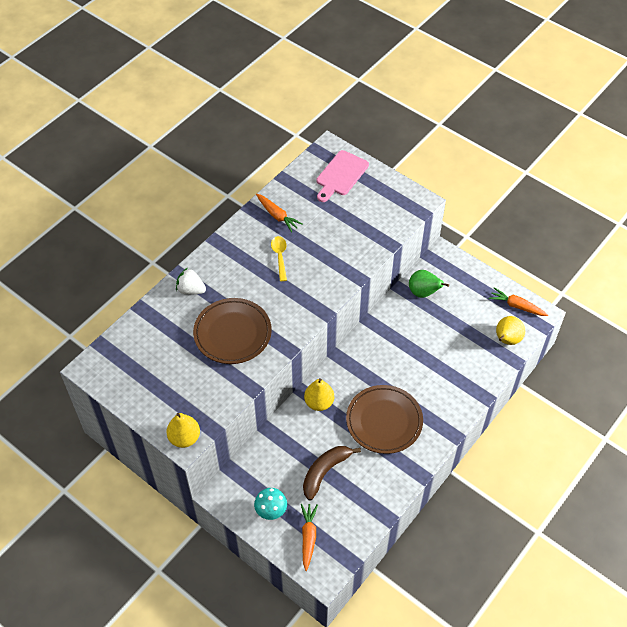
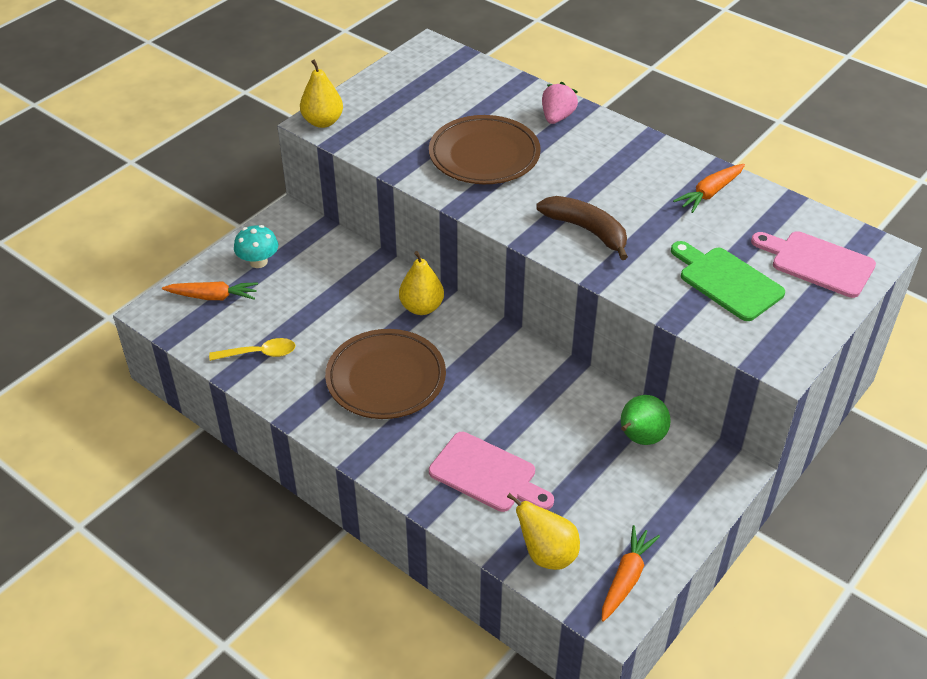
camera: 90 degrees right, 10 degrees down
(191, 290) = (557, 117): white strawberry -> pink strawberry
(280, 256) = (628, 197): yellow spoon -> yellow spoon (259, 353)
(325, 472) = (308, 313): brown banana -> brown banana (586, 230)
(357, 217) = (727, 281): none -> green cutting board
(456, 366) = (487, 474): none -> pink cutting board

